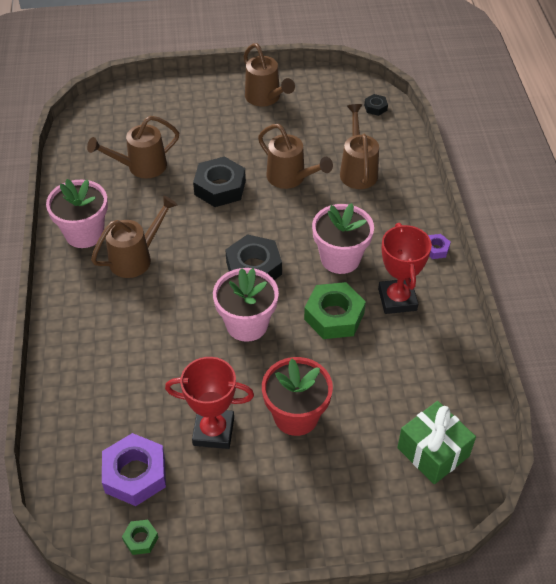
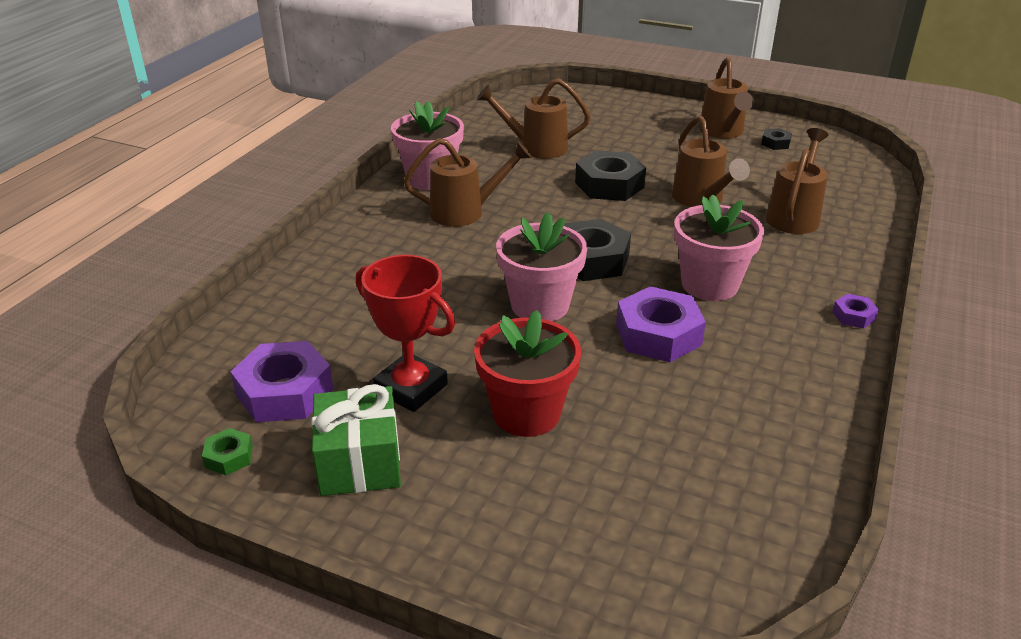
camera: 30 degrees right, 15 degrees down
(334, 316) = (658, 334): green nut -> purple nut
(375, 107) = (858, 171): black nut -> black nut (775, 143)
(397, 299) = (760, 347): red trophy -> none
(433, 452) = (692, 531): green gift -> green gift (360, 462)

